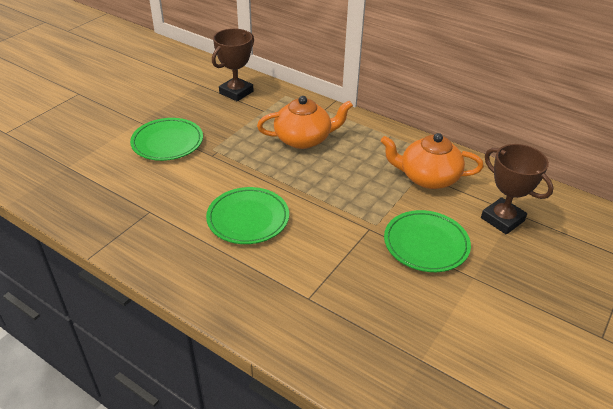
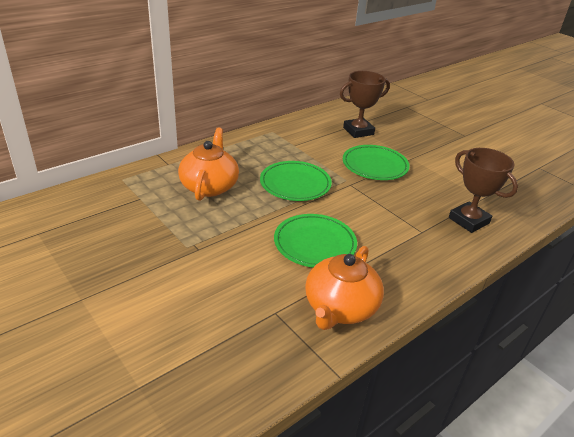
camera: 75 degrees left, 5 degrees down
(167, 142) = (149, 280): green plate -> green plate (295, 184)
(236, 92) = (85, 209): brown trophy -> brown trophy (468, 220)
(427, 178) = (300, 143): orange teapot -> orange teapot (340, 307)

